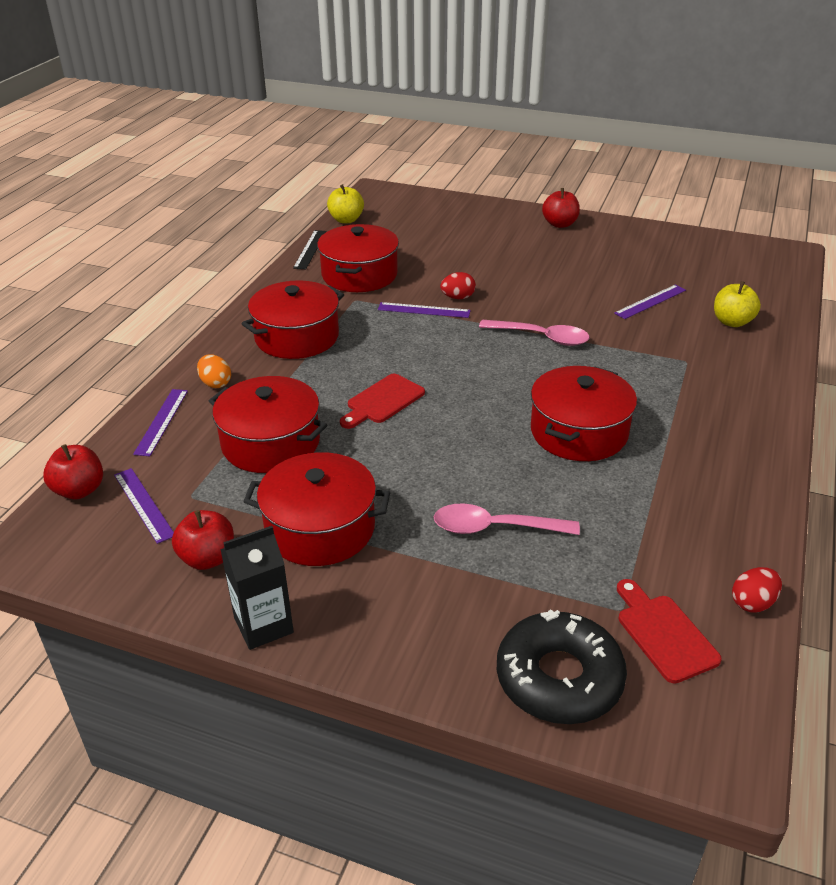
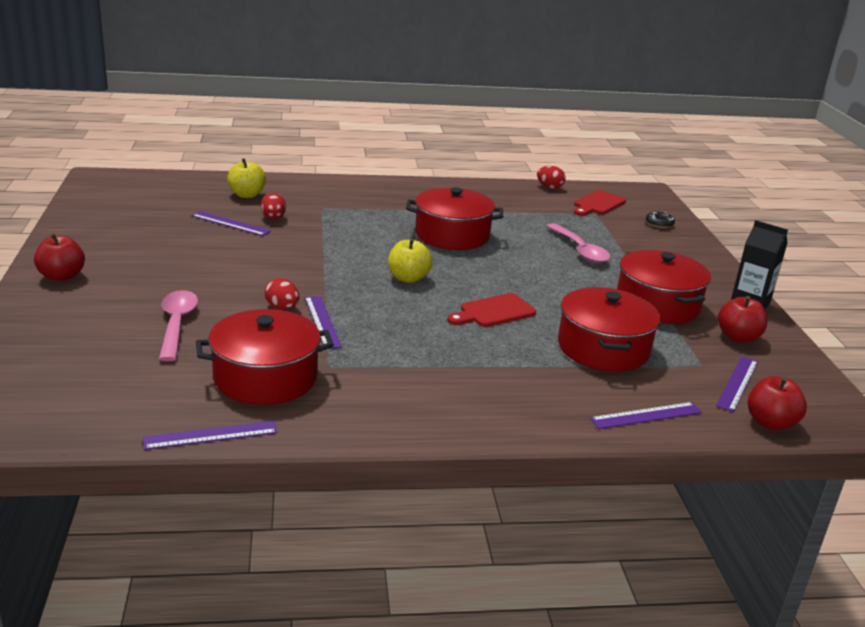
camera: 120 degrees left, 10 degrees down
(215, 383) = (560, 405): orange egg -> none
(297, 337) = (436, 382): red pot -> none
(310, 249) = (211, 435): black ruler -> purple ruler
(346, 220) = (92, 430): yellow apple -> yellow apple (408, 278)
(382, 401) = (494, 312): red cutting board -> red cutting board turned 135 degrees clockwise
(541, 337) = (330, 260): pink spoon -> pink spoon (177, 324)
(559, 678) = (659, 223): black donut -> black donut, size x0.42
(660, 326) = (273, 218): none -> red egg

